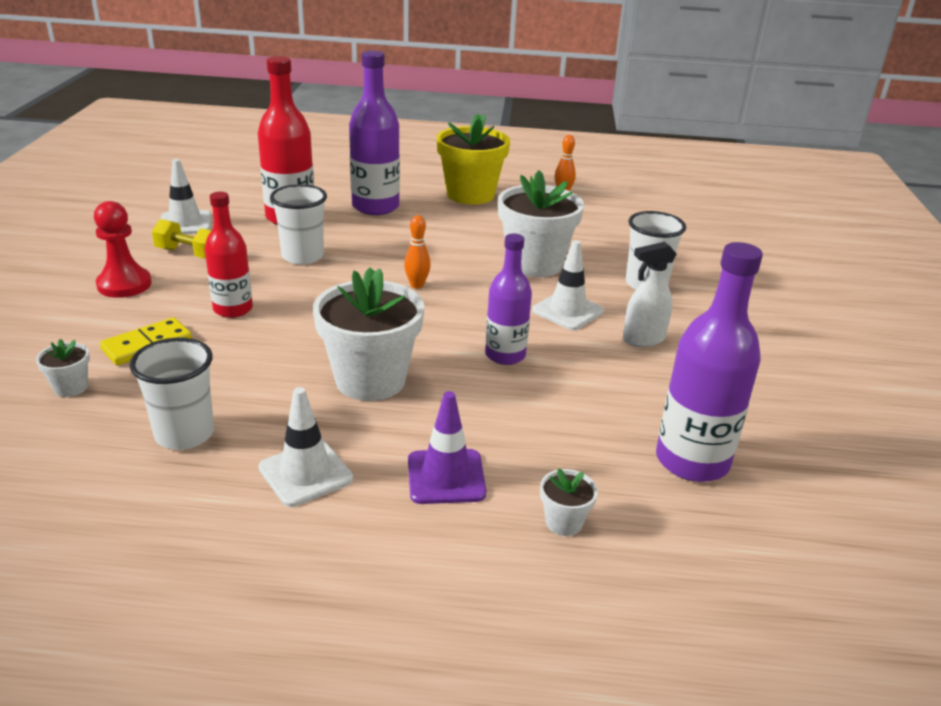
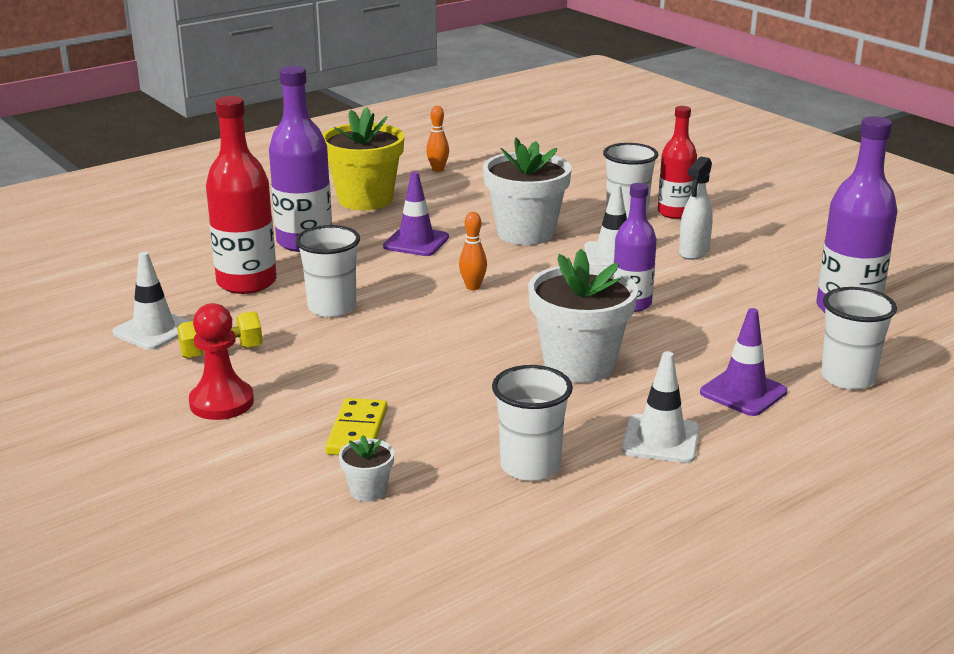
camera: 40 degrees left, 5 degrees down
(233, 309) = (367, 372): red bottle -> red bottle (674, 213)
(444, 237) = (416, 242): none -> purple traffic cone
(564, 522) = (847, 378): white flower pot -> white cup

